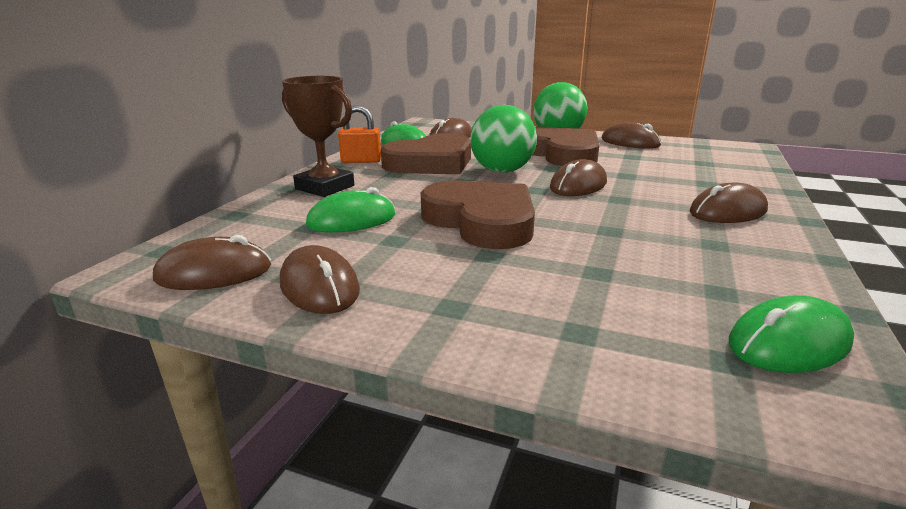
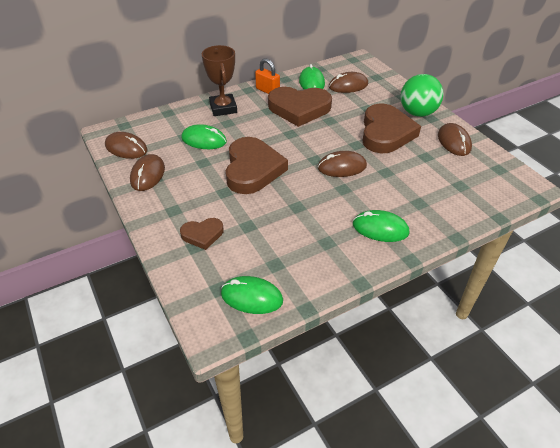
camera: 40 degrees right, 20 degrees up
(502, 171) = (323, 134): green ball -> none
(560, 312) = (202, 235): none -> brown heart
(728, 211) = (380, 228): brown mouse -> green mouse

